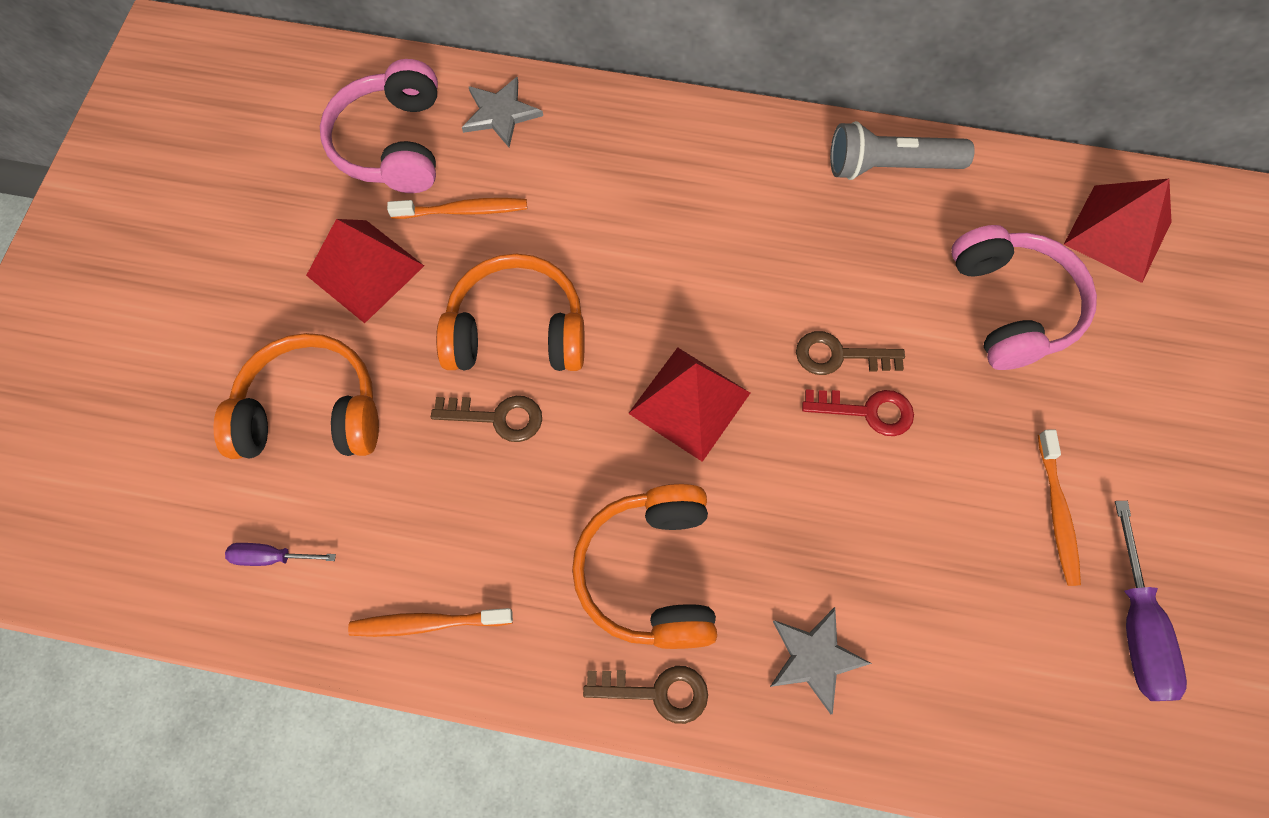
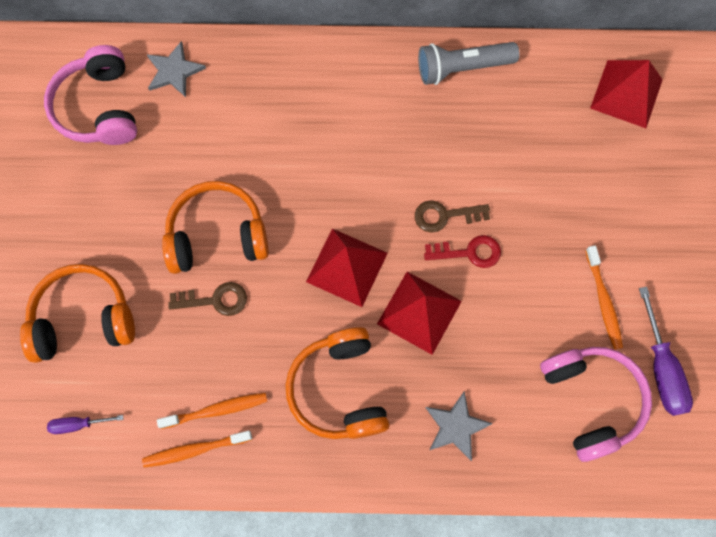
camera: 10 degrees left, 5 degrees up
(365, 270) = (99, 208): red pyramid -> red pyramid (419, 312)
(463, 210) = (161, 151): orange toothbrush -> orange toothbrush (216, 410)
(657, 692) = (356, 467): brown key -> none
(1011, 306) = (559, 160): pink headphones -> pink headphones (591, 400)

